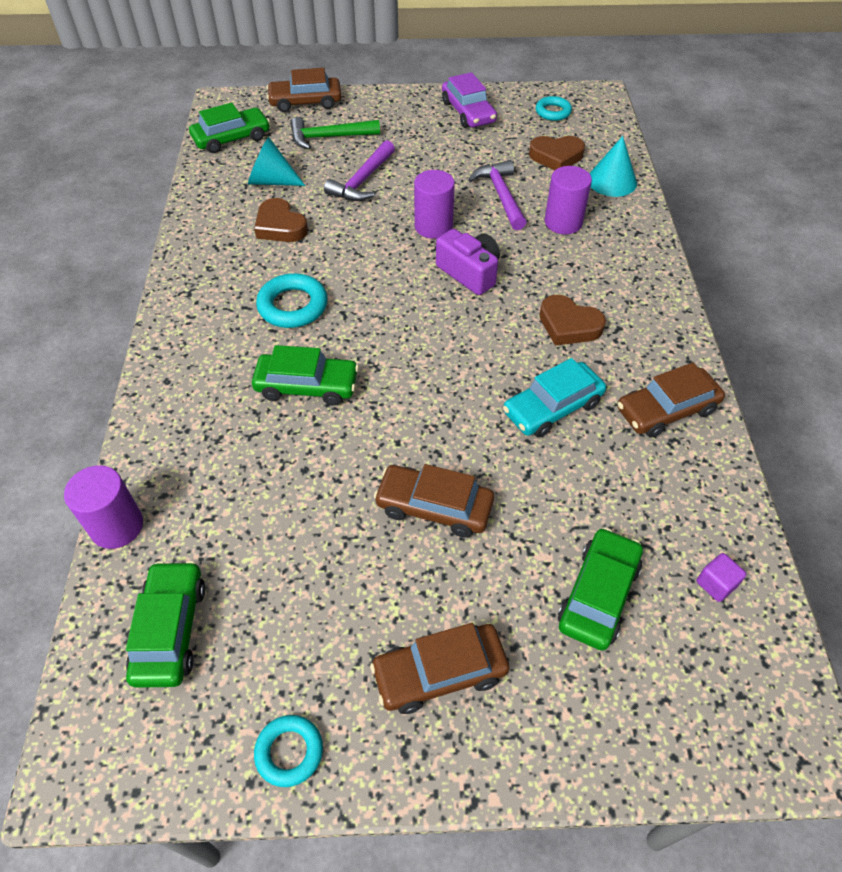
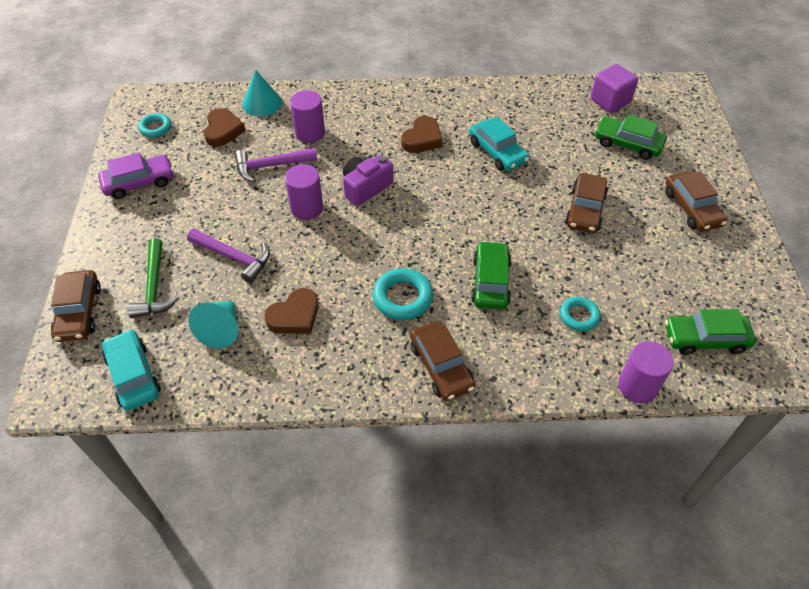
camera: 90 degrees left, 0 degrees up
(231, 138) = (133, 375): green car -> turquoise car
(289, 752) = (756, 271): turquoise ring -> turquoise ring (579, 316)
(666, 410) = (494, 103): brown car -> brown car (441, 366)
(716, 584) = (610, 101): purple cube -> purple cube, size x1.92

